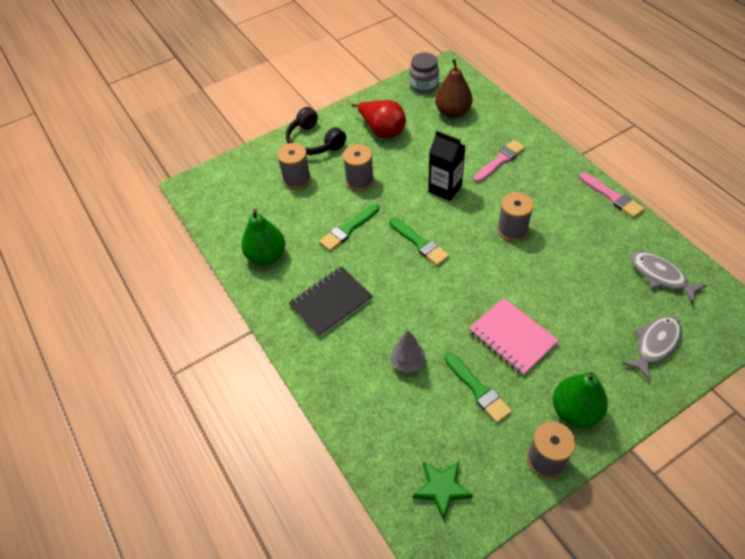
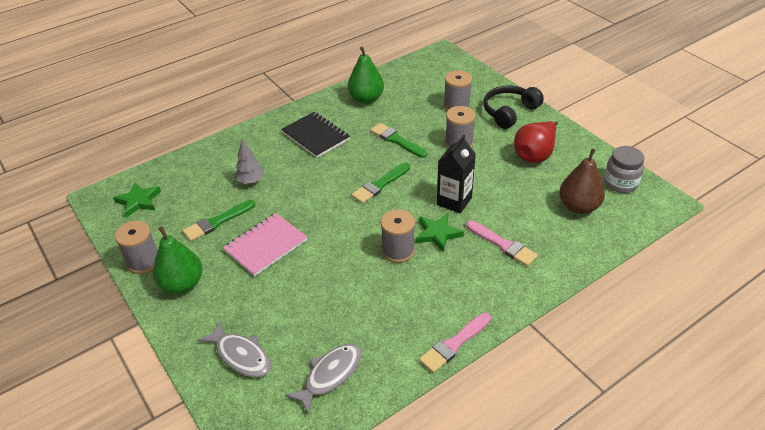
camera: 85 degrees right, 10 degrees down
(488, 201) = (437, 234): none -> green star

